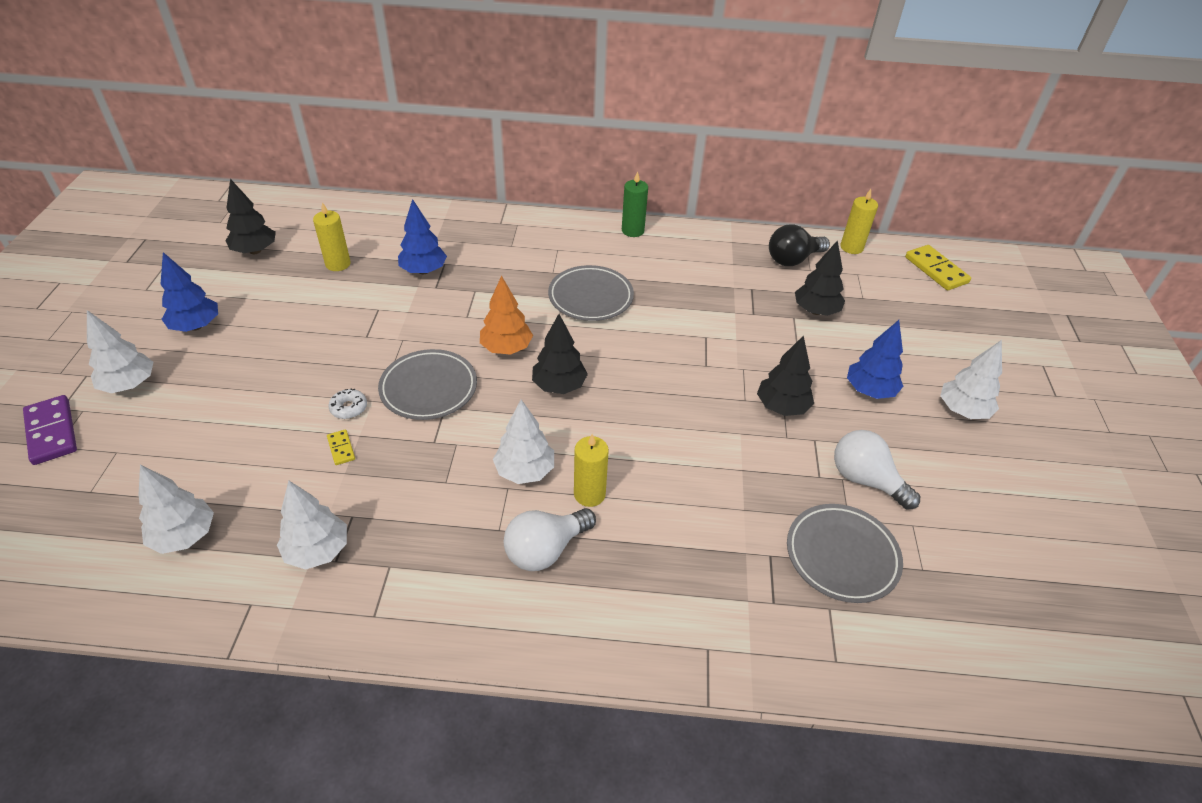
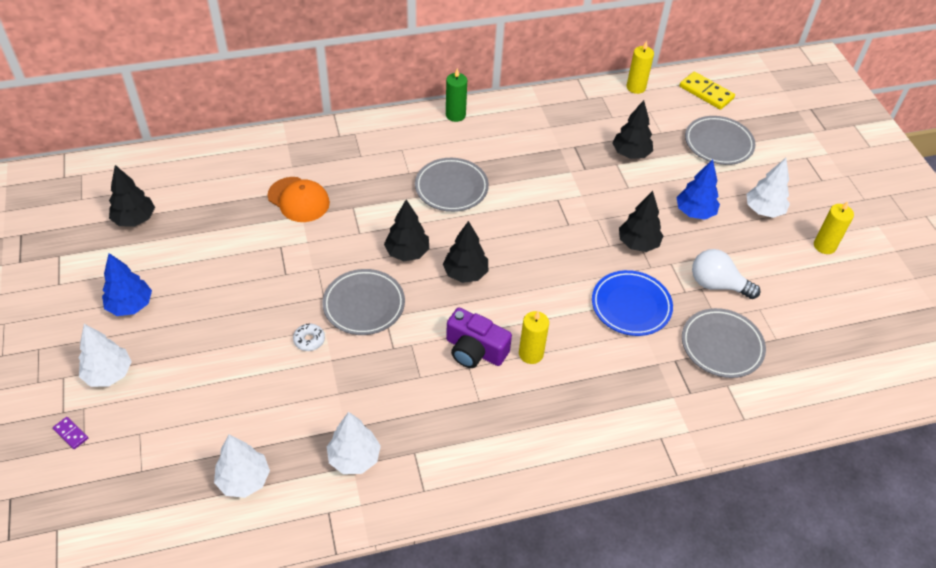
camera: 20 degrees left, 5 degrees up
(52, 432) = (71, 433): purple domino -> purple domino, size x0.50
(338, 264) = (219, 213): yellow candle -> yellow candle (824, 246)
(341, 448) = (323, 375): yellow domino -> none
(423, 271) = (298, 200): blue tree -> orange cap
(506, 348) = (407, 252): orange tree -> black tree
(525, 471) = (475, 350): white tree -> purple camera
(545, 550) = (520, 405): white light bulb -> none
(741, 474) = (631, 306): none -> blue plate
(793, 259) = (595, 110): black light bulb -> none
(930, 325) = (718, 143): none -> grey plate

